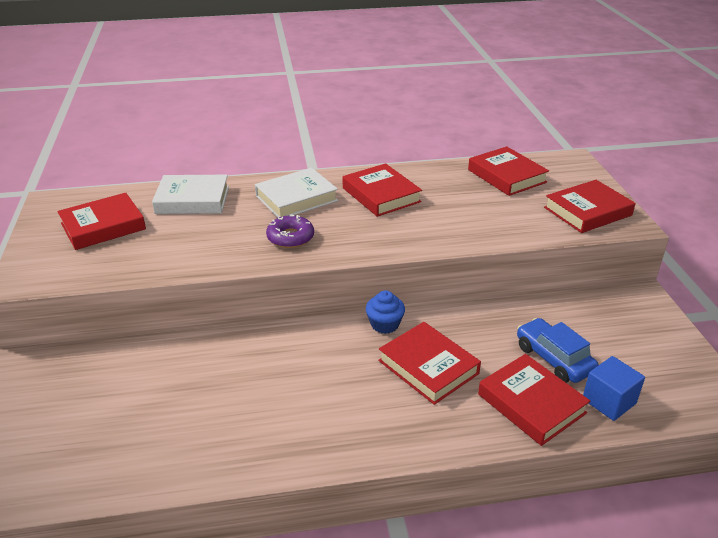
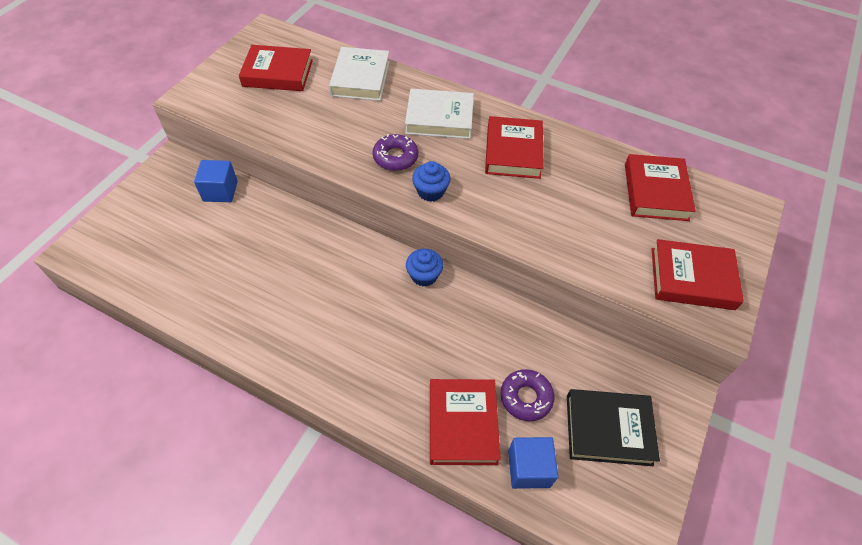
camera: 35 degrees right, 20 degrees up
(113, 360) = (220, 191): none -> blue cube
(192, 200) = (360, 78): white book -> white book turned 60 degrees clockwise
(348, 246) = (430, 191): none -> blue cupcake
(428, 367) = (418, 336): red book -> none
(553, 359) = (526, 397): blue car -> purple donut
(627, 344) = (608, 429): none -> black book

